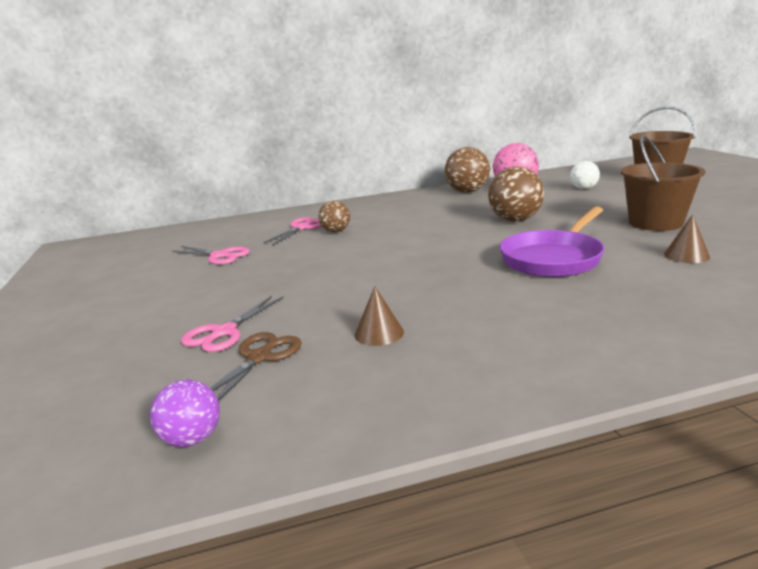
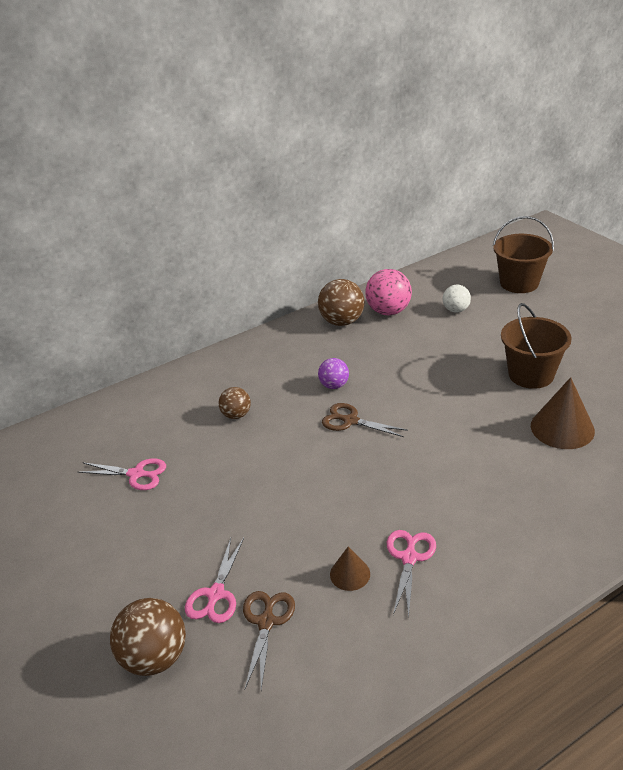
camera: 15 degrees left, 15 degrees up
(192, 439) = (266, 720): purple ball -> purple ball (334, 385)
(302, 228) = (196, 411): pink scissors -> pink scissors (409, 558)
(443, 239) = (350, 421): none -> brown scissors
(515, 220) = (407, 378): brown ball -> brown ball (155, 657)
(553, 259) = (458, 445): purple pan -> none
(686, 255) = (562, 428): brown cone -> brown cone, size x1.81

